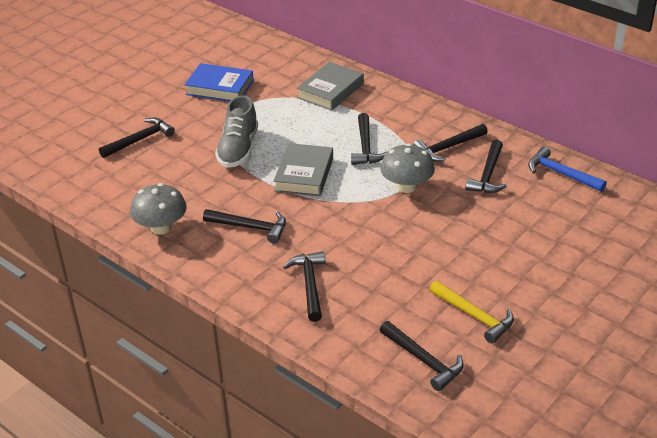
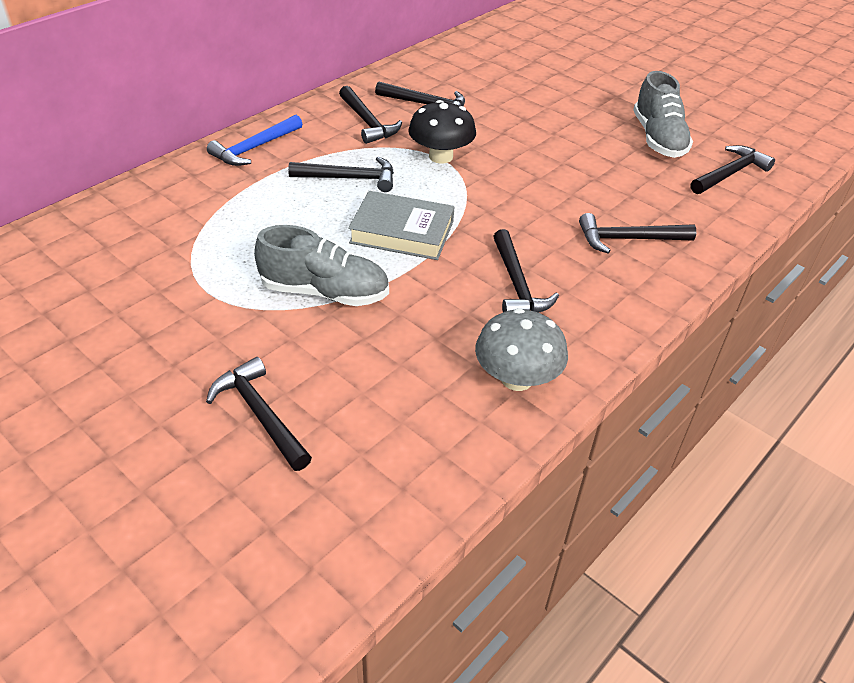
camera: 90 degrees left, 5 degrees up
(220, 87) = (129, 310): blue book -> none
(250, 227) = (517, 284): black hammer -> black hammer turned 150 degrees clockwise
(330, 91) = (198, 197): grey book -> none
(407, 186) = (441, 156): grey mushroom -> black mushroom
(474, 316) = (658, 139): yellow hammer -> grey shoe
(561, 174) = (431, 66): blue hammer -> blue hammer (254, 148)

